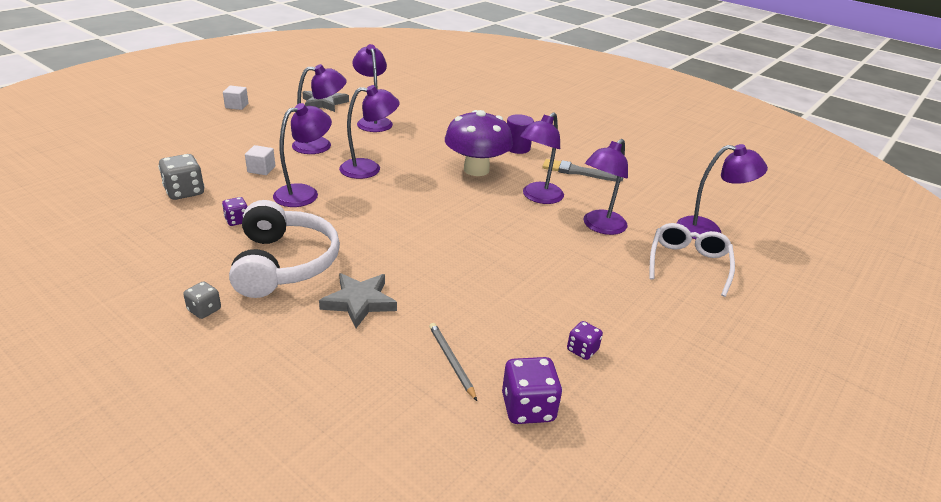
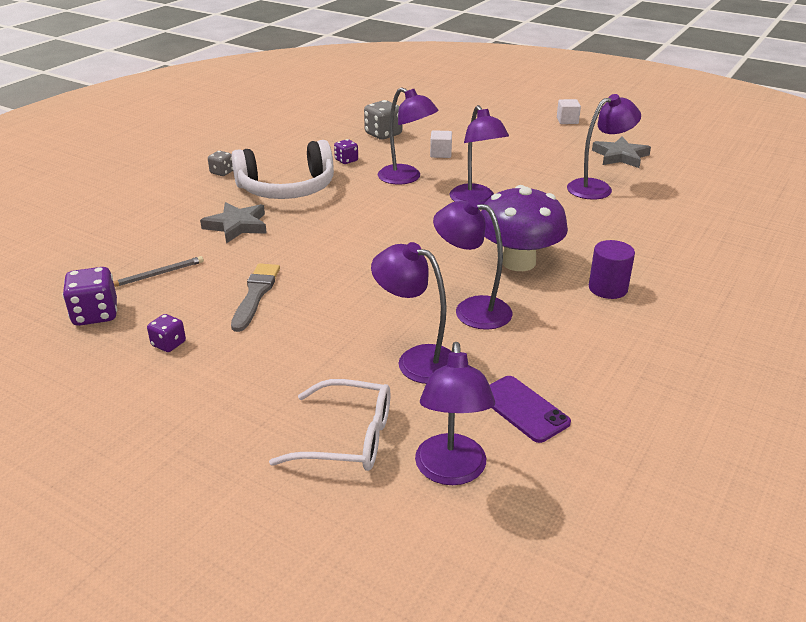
camera: 85 degrees right, 0 degrees up
(320, 145) = (511, 170): purple lamp -> none
(578, 172) = (569, 342): grey brush -> grey brush (255, 295)
(647, 198) = (523, 409): none -> purple phone

